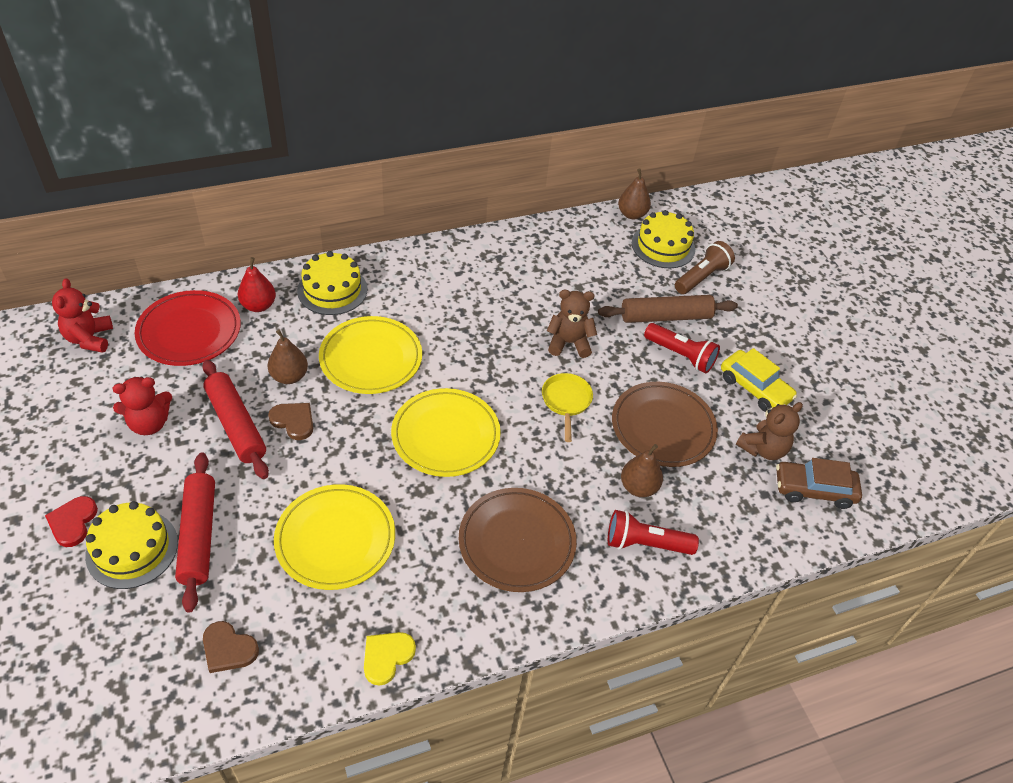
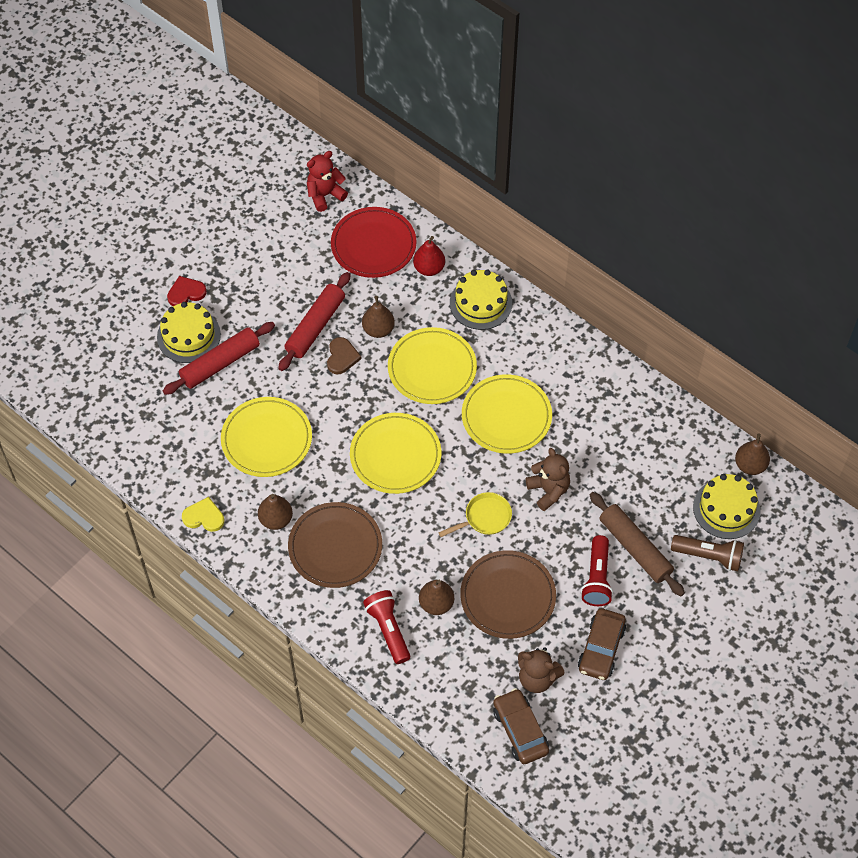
camera: 65 degrees right, 10 degrees up
(149, 423) = (282, 278): red teddy bear -> none
(228, 649) = (157, 430): brown heart -> none
(444, 582) = (276, 519): none -> brown pear
(469, 332) = (506, 416): none -> yellow plate
(755, 388) = (601, 648): yellow car -> brown car

